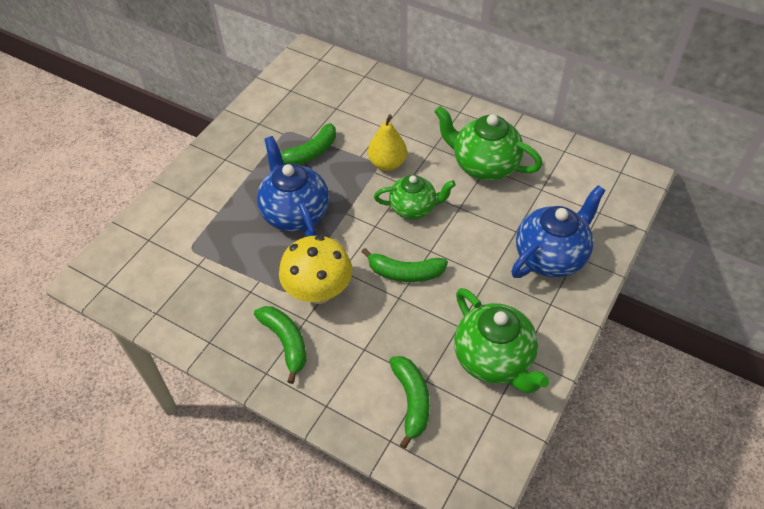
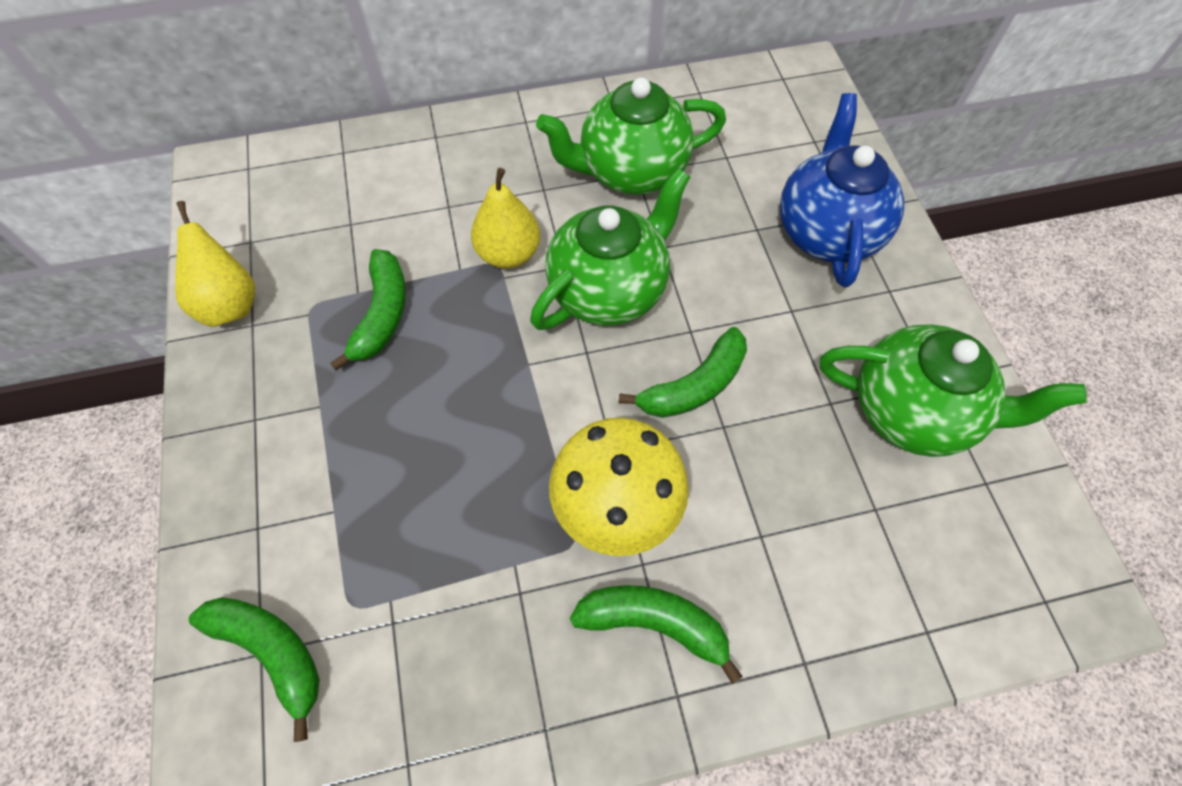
camera: 45 degrees left, 10 degrees up
(259, 110) = (230, 304): none -> yellow pear
(295, 213) = (457, 420): blue teapot -> none
(411, 401) = (891, 553): green banana -> green banana (272, 652)
(413, 208) = (609, 290): green teapot -> green teapot, size x1.50

